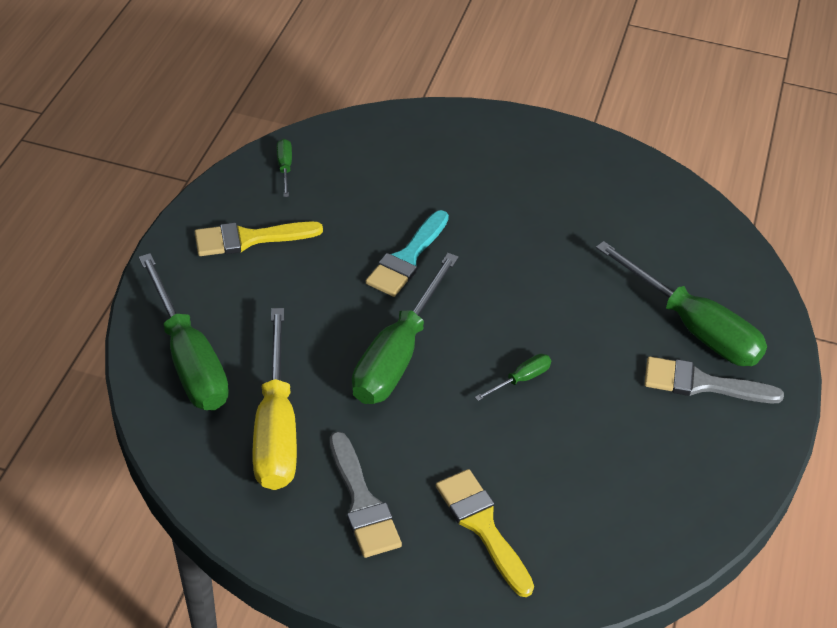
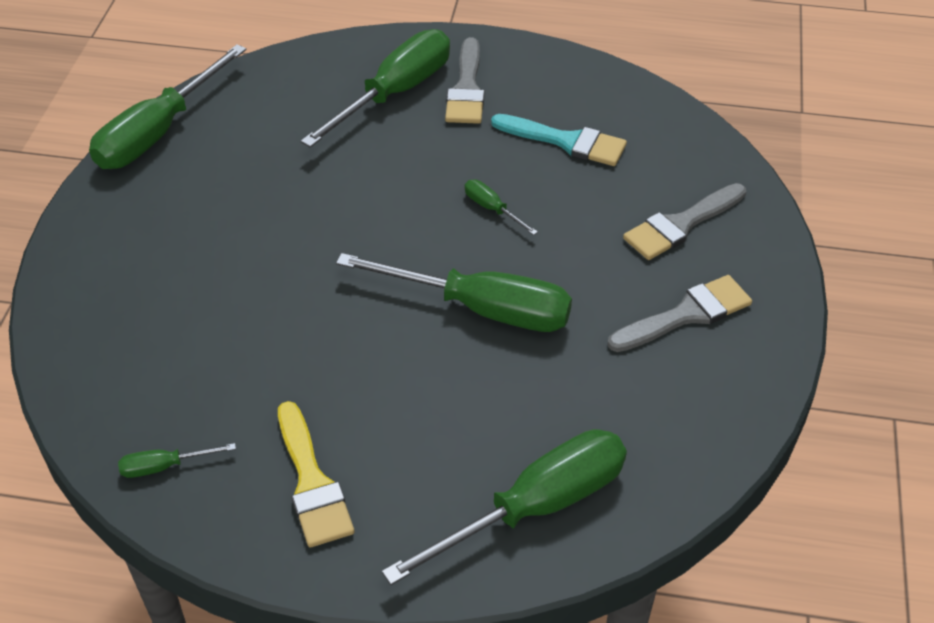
camera: 95 degrees left, 0 degrees up
(276, 427) = (614, 401): yellow screwdriver -> none
(407, 258) = (328, 316): turquoise brush -> turquoise brush (566, 141)
(482, 526) = (681, 225): yellow brush -> grey brush
(639, 168) = (158, 132): none -> green screwdriver

